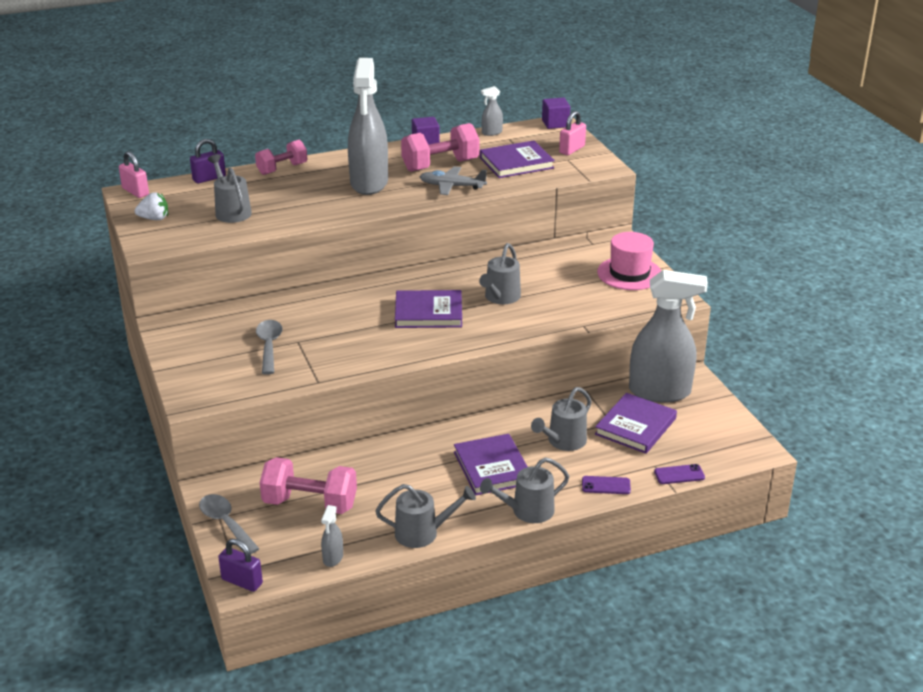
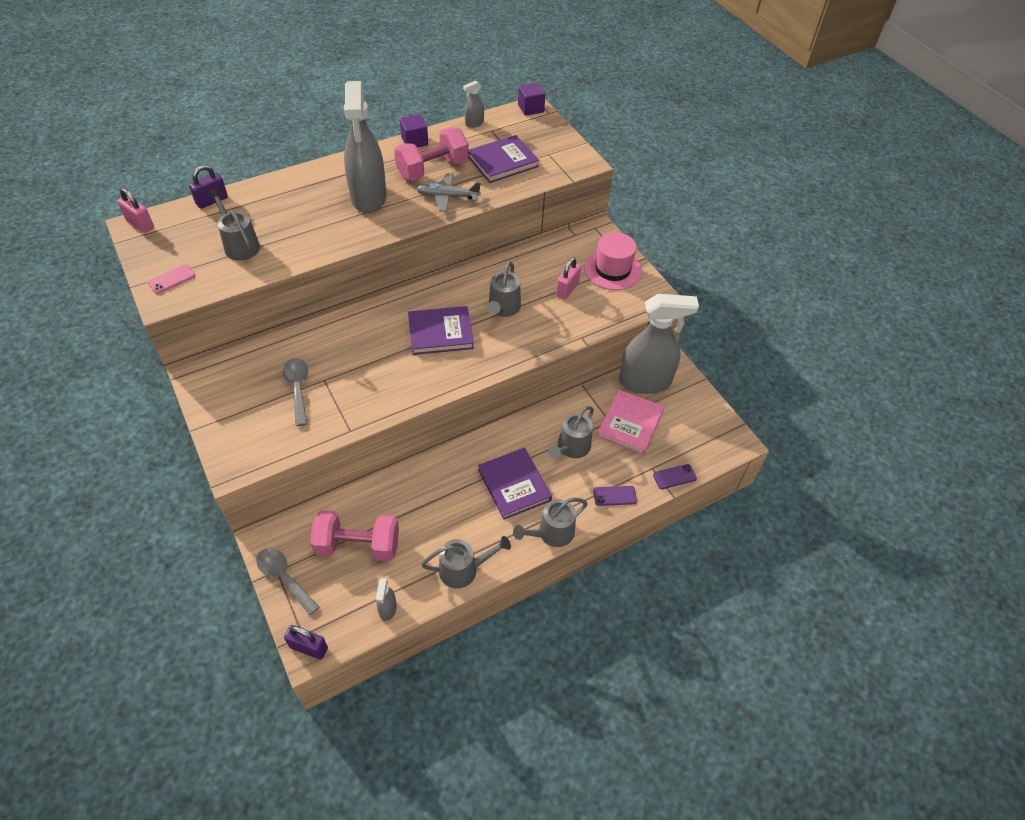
camera: 10 degrees left, 20 degrees up
(154, 218) = (164, 260): white strawberry -> none
(160, 232) = (172, 279): none -> pink phone
(282, 169) = (282, 183): pink dumbbell -> none
(572, 149) = (551, 141): pink padlock -> pink padlock (567, 289)
(635, 426) = (630, 424): purple book -> pink book

